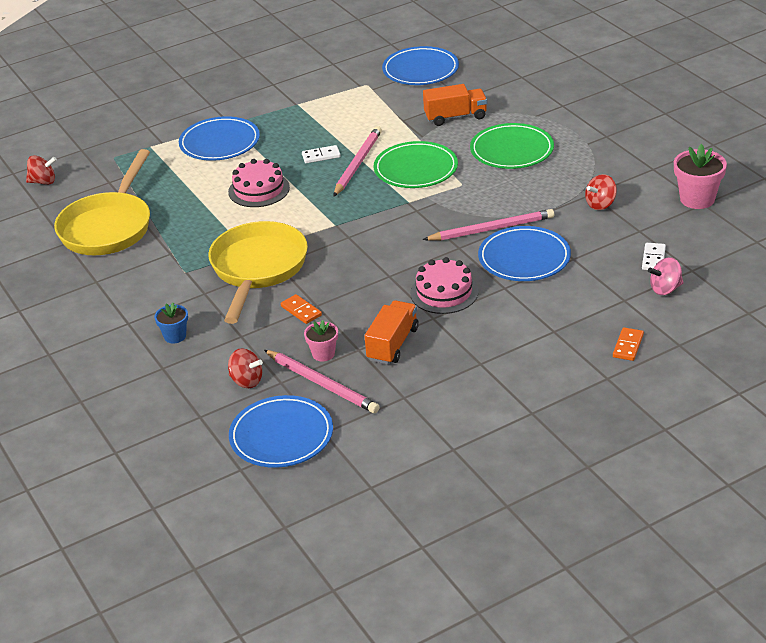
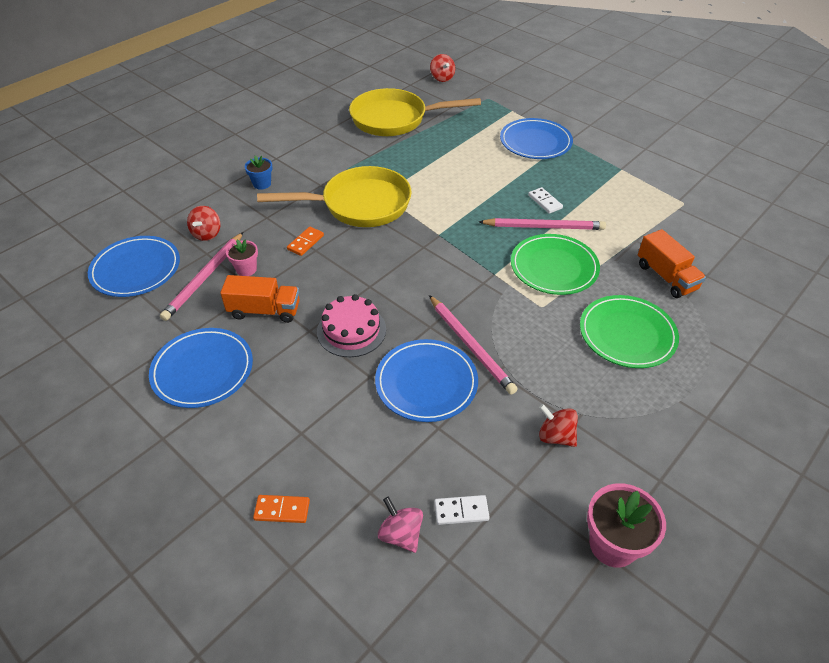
camera: 70 degrees right, 10 degrees up
(259, 189) = (475, 179): pink cake -> none
(420, 70) = (738, 233): blue plate -> blue plate (203, 370)

